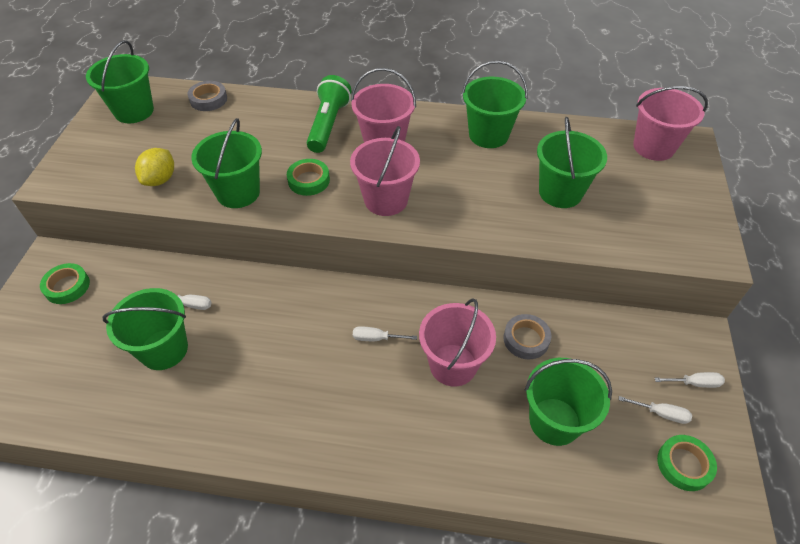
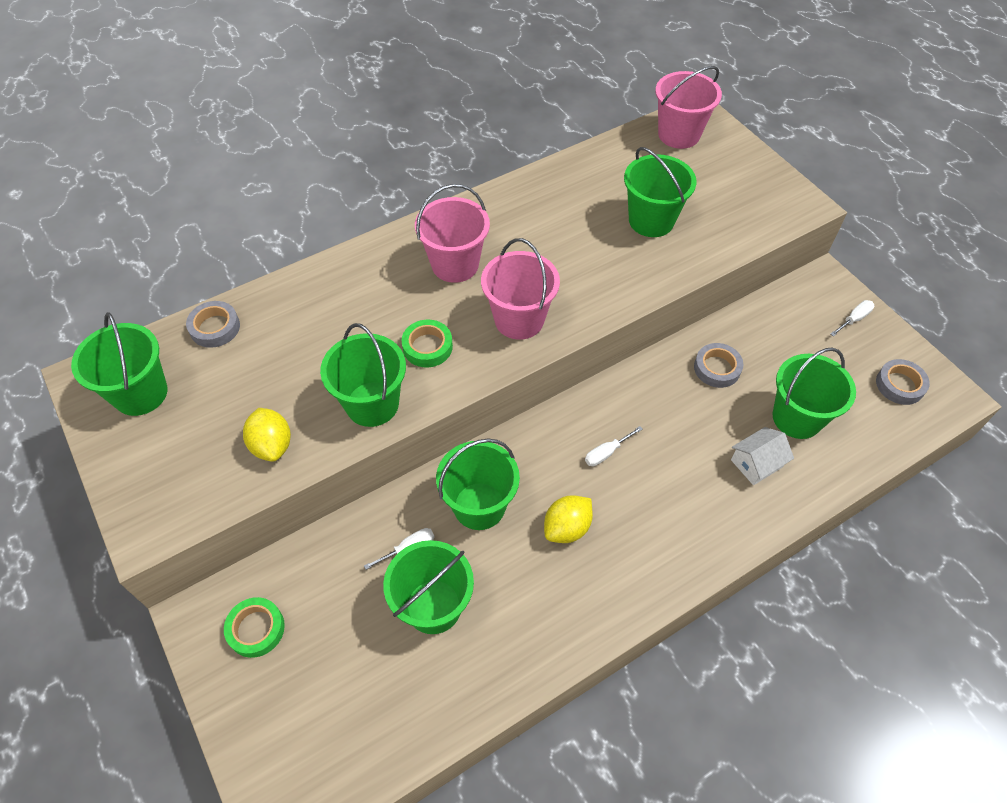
camera: 40 degrees left, 5 degrees up
(294, 366) = (567, 528): none -> yellow lemon
(328, 124) = (380, 278): green flashlight -> none
(453, 365) = (686, 429): pink bucket -> none
(481, 429) = (756, 463): none -> white house
(488, 135) = (539, 201): green bucket -> green bucket (479, 506)
(661, 413) = (854, 358): white screwdriver -> none
(684, 465) = (900, 385): green tape -> grey tape

